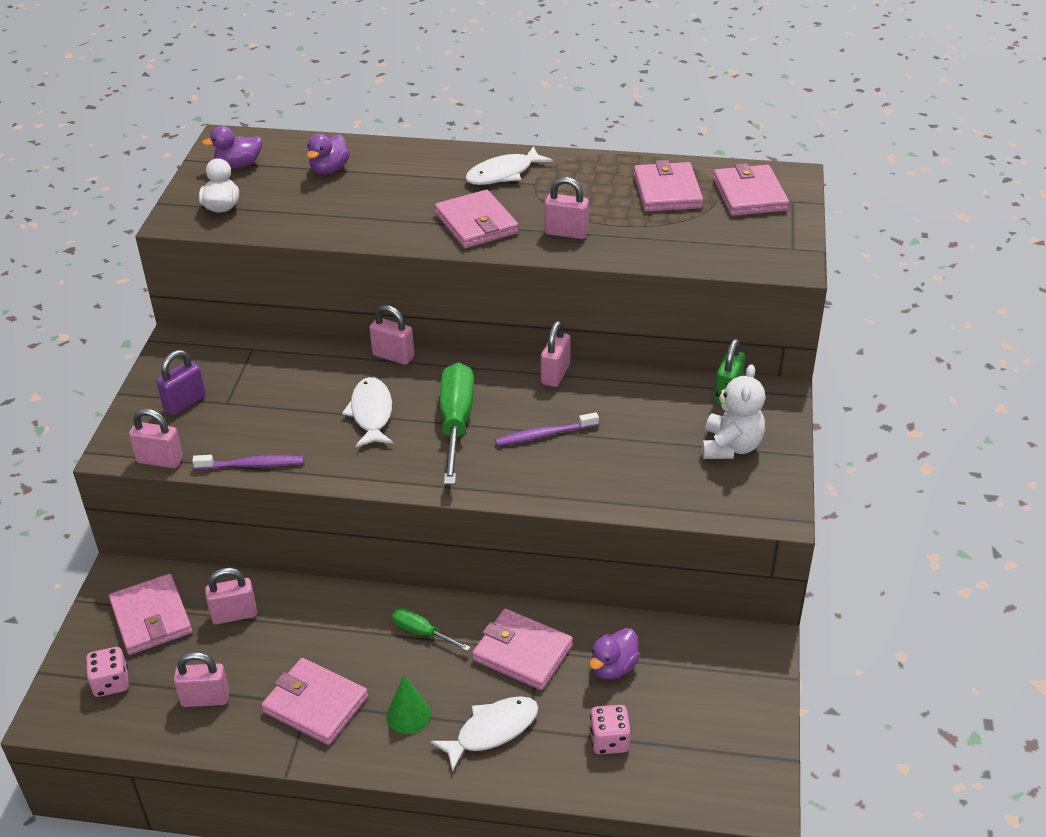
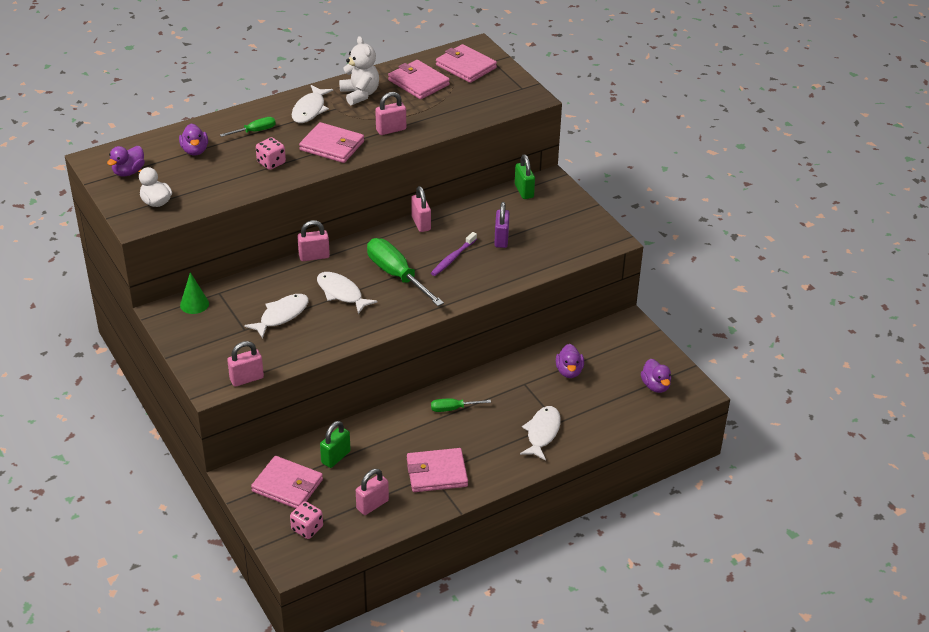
camera: 40 degrees left, 0 degrees up
(184, 403) = (218, 342): purple padlock -> purple padlock (501, 239)
(234, 615) = (336, 457): pink padlock -> green padlock
(252, 465) = (306, 353): purple toothbrush -> none
(280, 407) = (281, 316): none -> white fish
(408, 715) = (491, 450): green cone -> green cone (194, 304)
(416, 174) = (255, 131): none -> green screwdriver
(522, 652) = (516, 389): pink wallet -> none
(609, 740) = (603, 405): pink dice -> pink dice (271, 163)
(708, 756) = (655, 386): none -> purple duck
(731, 446) = (555, 218): white teddy bear -> white teddy bear (360, 94)

